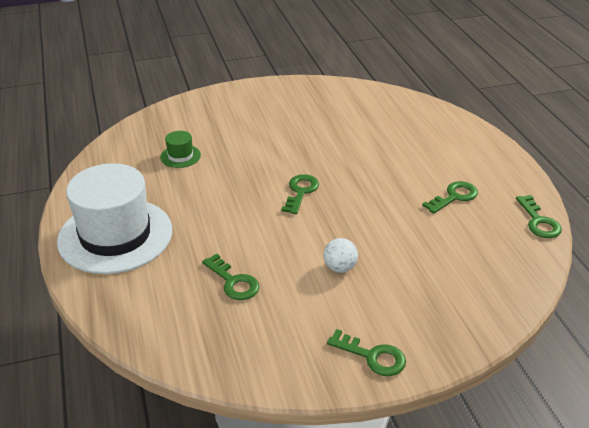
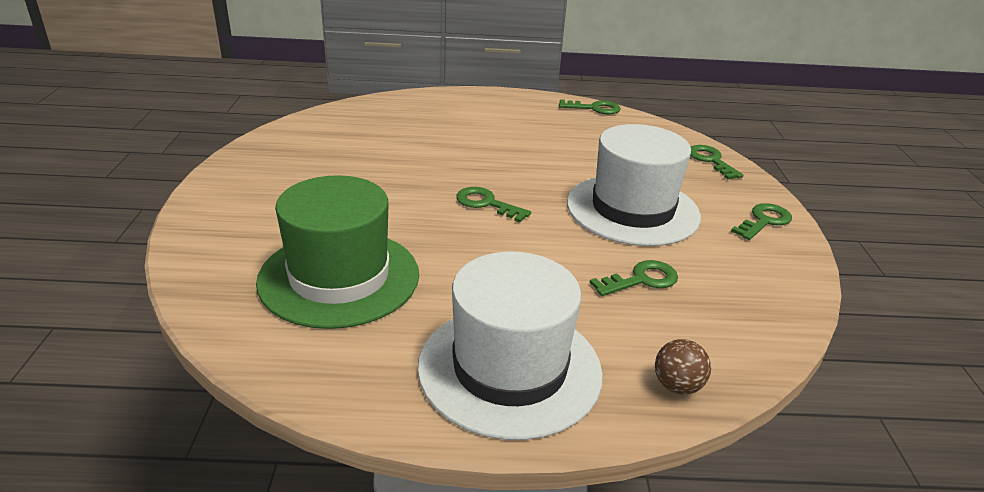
camera: 75 degrees left, 5 degrees down
(117, 308) = (677, 386): none -> brown ball
(180, 156) = (339, 277): green hat -> green hat, size x2.46
(340, 268) = (632, 209): white ball -> white hat
(454, 196) = (541, 130): green key -> green key (710, 160)

